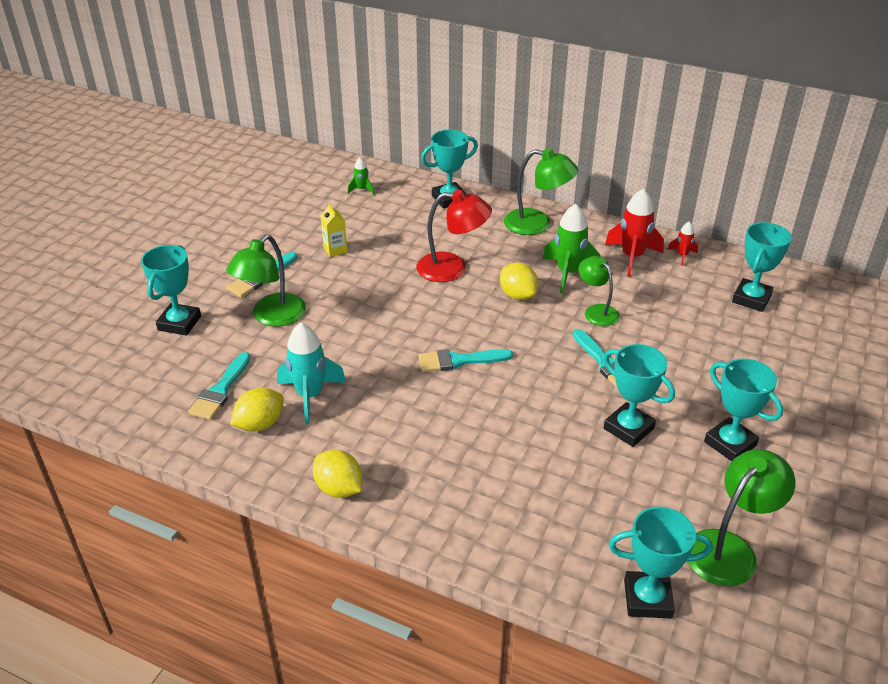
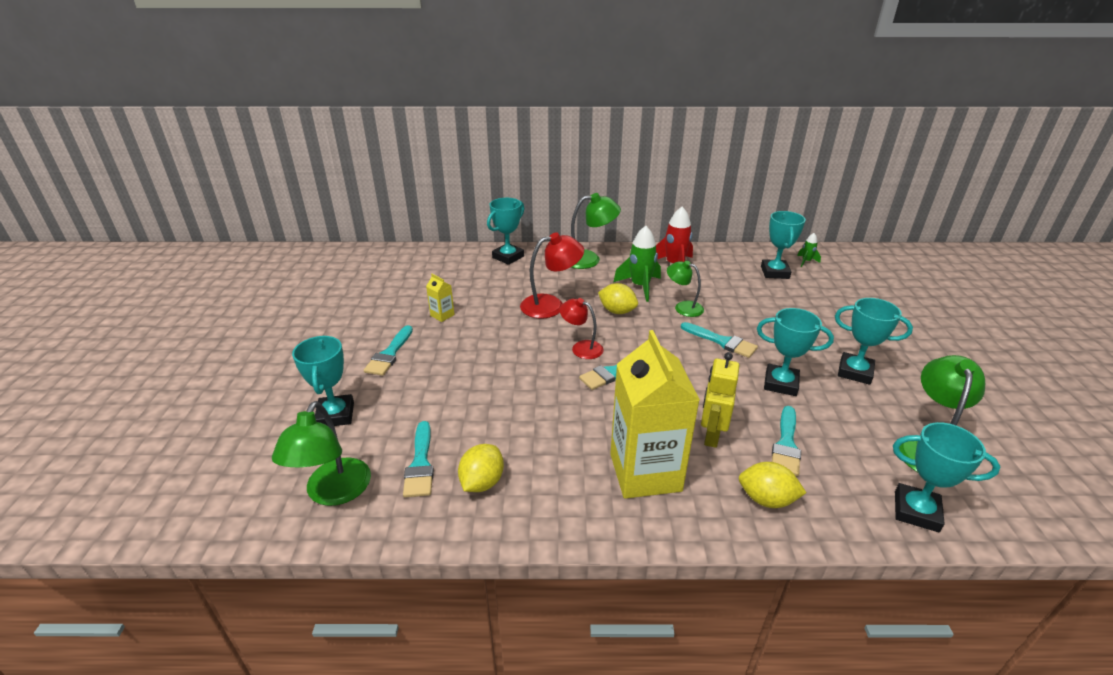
camera: 25 degrees left, 5 degrees down
(272, 317) = (424, 384): green lamp -> green lamp (334, 493)
(310, 395) = (510, 440): turquoise rocket -> none
(339, 488) = (600, 515): yellow lemon -> yellow lemon (766, 499)
(362, 190) = (431, 266): green rocket -> green rocket (806, 261)
(409, 466) = (645, 472): none -> yellow carton
(447, 325) = (581, 347): none -> red lamp
(504, 454) = (711, 435): none -> yellow robot
(573, 490) = (786, 444): none -> turquoise brush
(647, 599) = (916, 511): turquoise trophy -> turquoise trophy turned 45 degrees clockwise
(682, 255) = (706, 256): red rocket -> none

